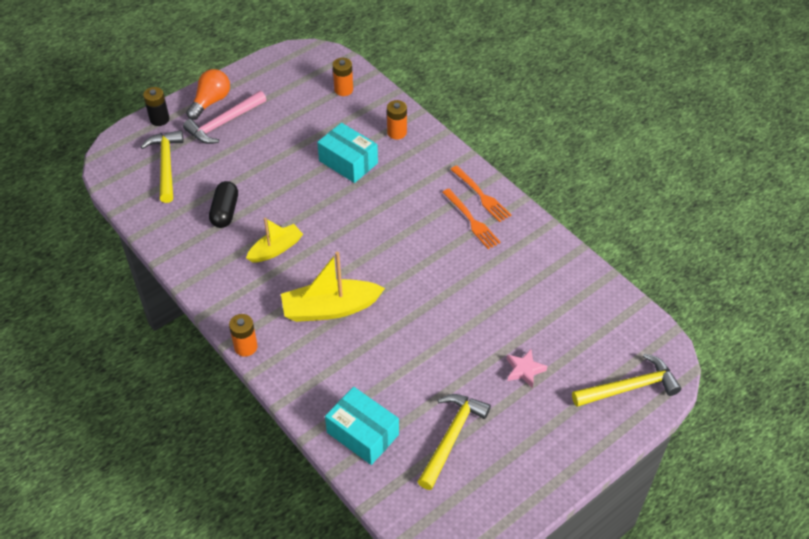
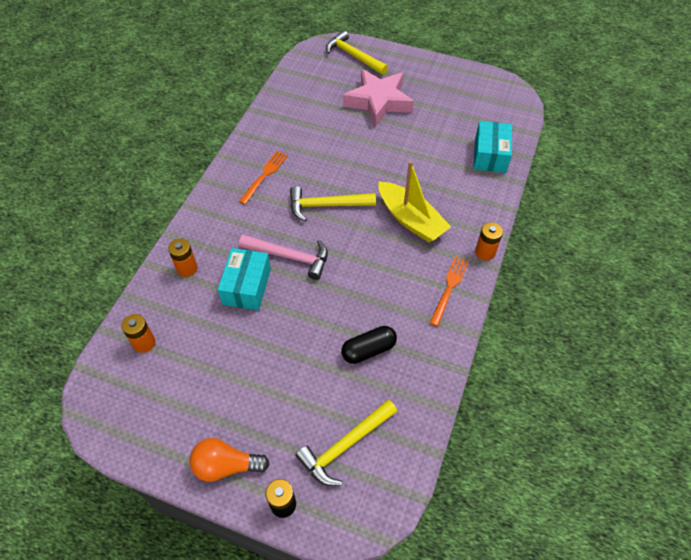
camera: 120 degrees left, 5 degrees up
(223, 123) = (253, 429): pink hammer -> pink hammer (290, 257)
(276, 249) = (382, 286): yellow boat -> none
(452, 437) = (454, 115): yellow hammer -> yellow hammer (326, 205)
(481, 195) = (233, 180): orange fork -> orange fork (449, 288)
(524, 370) = (378, 101): pink star -> pink star, size x2.31

